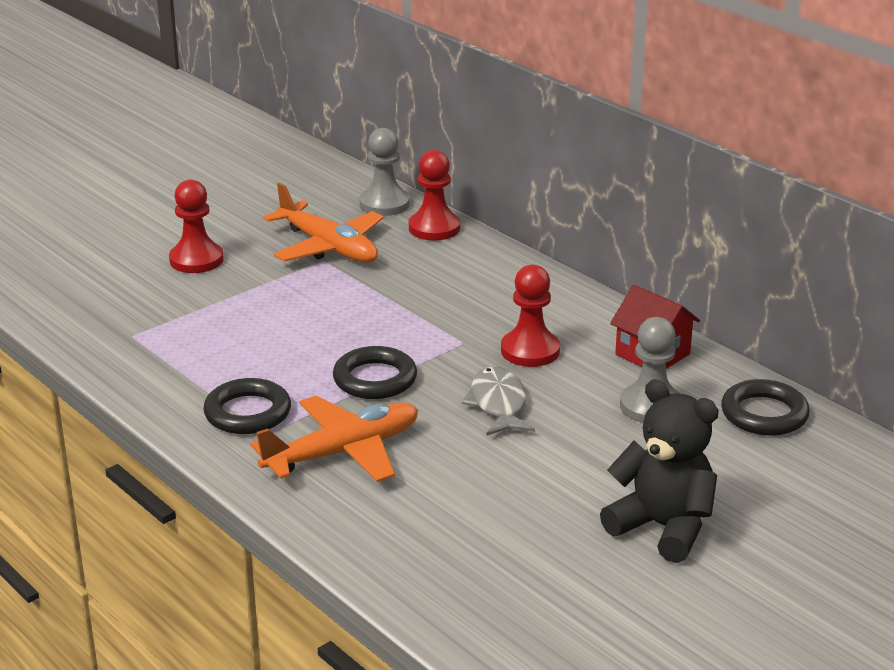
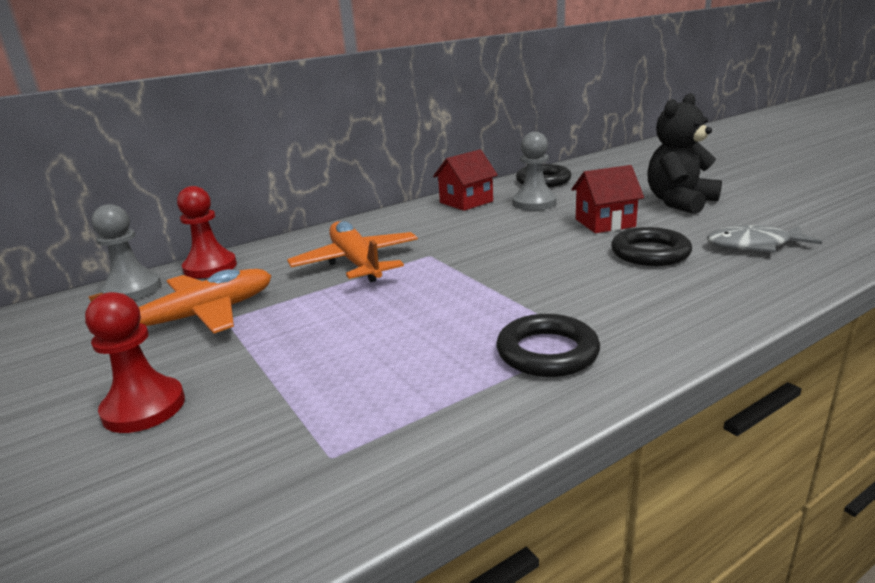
camera: 80 degrees left, 5 degrees down
(343, 452) = (616, 300): orange plane -> orange plane (356, 263)
(375, 379) = (485, 288): black ring -> black ring (650, 253)
(498, 404) = (531, 243): grey fish -> grey fish (754, 245)
(530, 351) = (451, 233): red pawn -> none
(570, 458) = (605, 223): none -> red house

